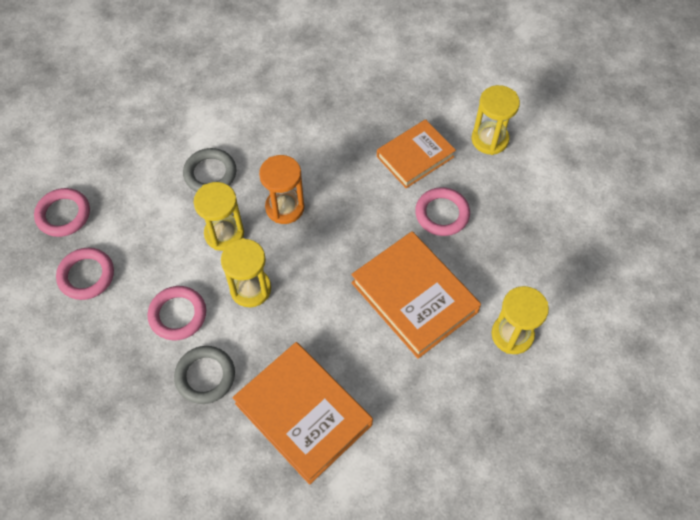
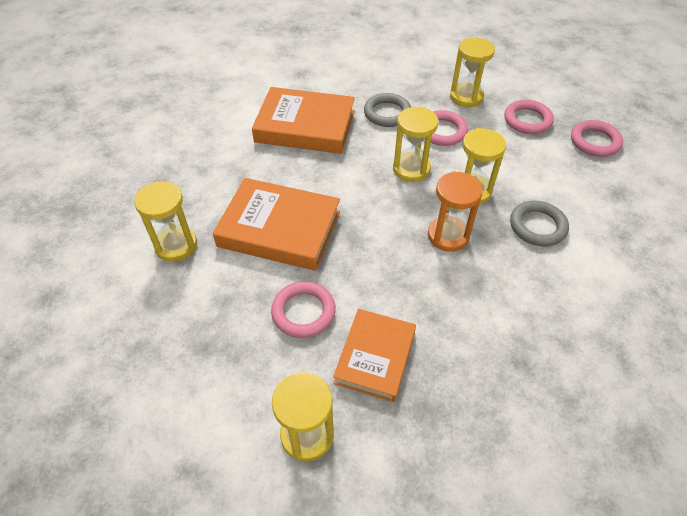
camera: 145 degrees right, 10 degrees down
(104, 345) = (466, 97): none -> yellow hourglass

